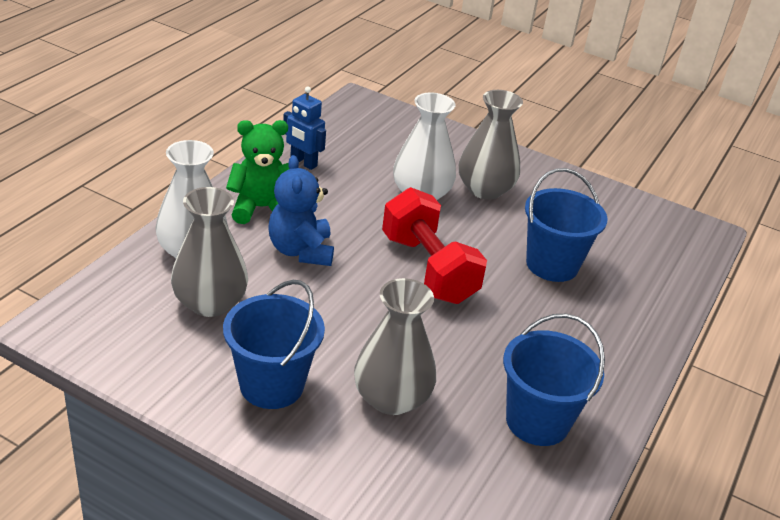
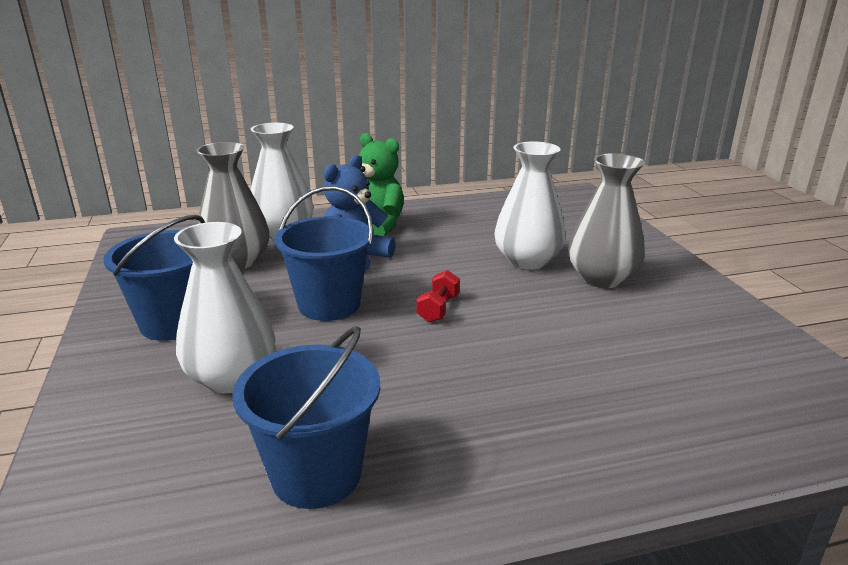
camera: 50 degrees right, 10 degrees down
(303, 163) = (458, 213): blue robot -> none
(391, 398) = (232, 377): grey vase -> white vase
(428, 269) = (438, 309): red dumbbell -> red dumbbell, size x0.43
(552, 265) = (578, 358): blue bucket -> blue bucket (329, 305)

